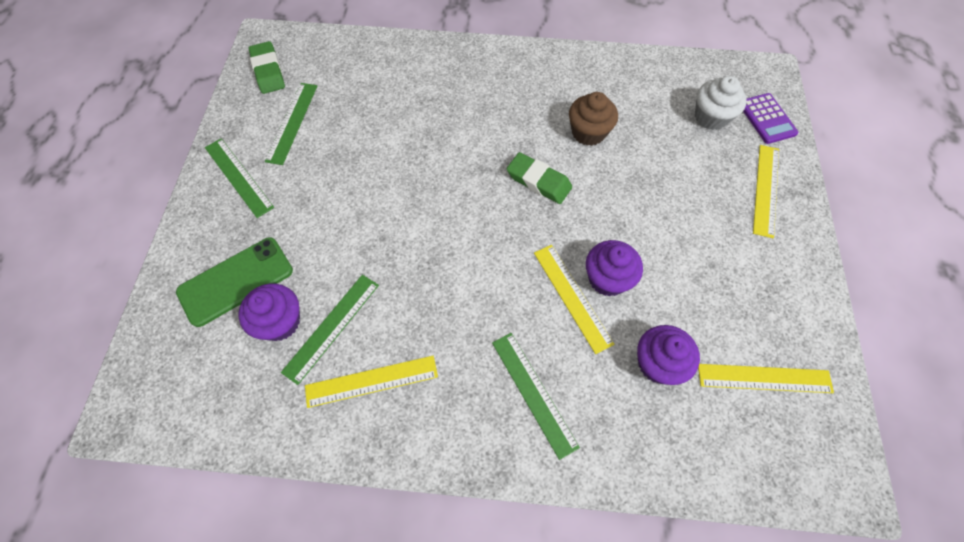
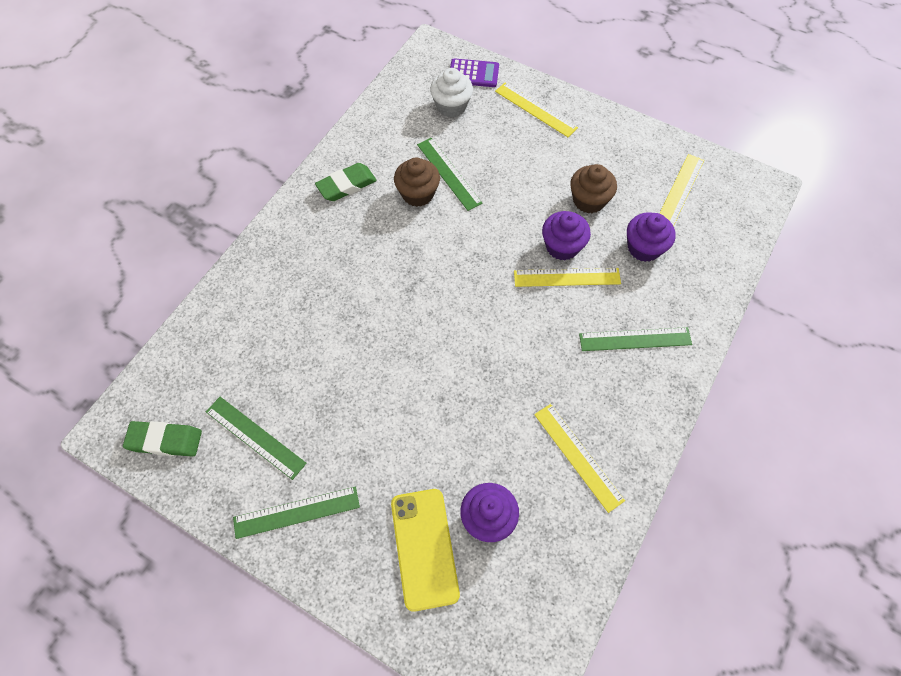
camera: 65 degrees left, 0 degrees up
(236, 281) = (424, 548): green phone -> yellow phone
(331, 327) = (513, 473): green ruler -> green ruler (449, 173)
(371, 381) = (578, 456): yellow ruler -> yellow ruler turned 45 degrees counterclockwise
(538, 181) = (447, 252): green eraser -> green eraser (346, 185)
(683, 284) = (589, 200): none -> brown cupcake

